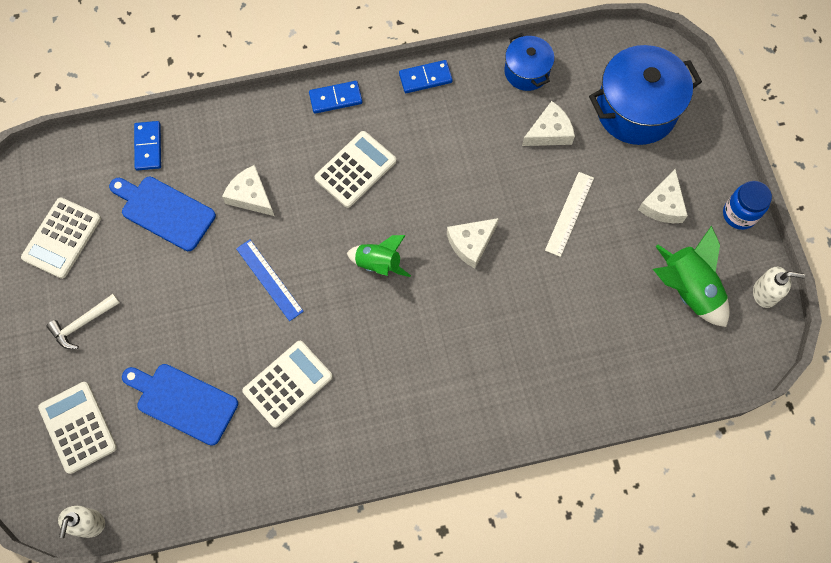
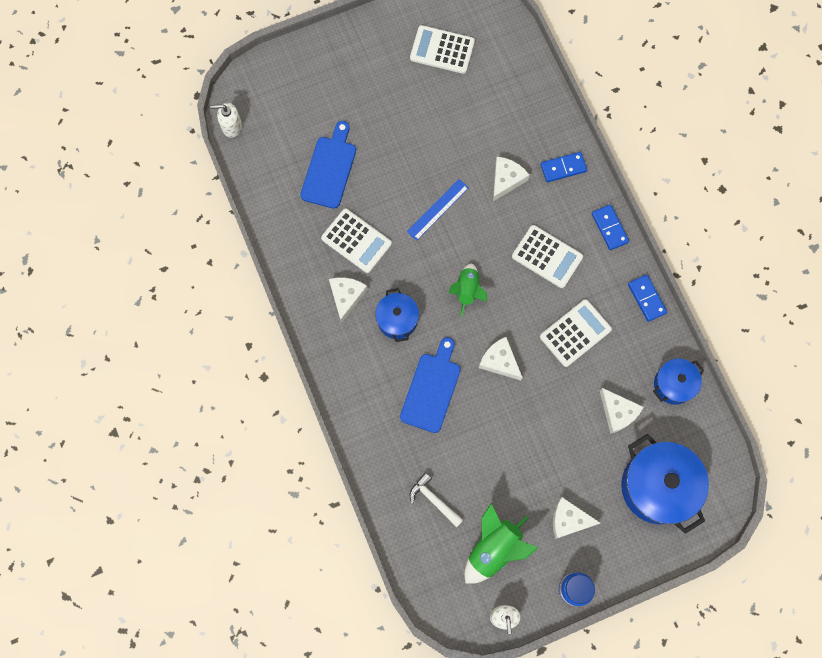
camera: 80 degrees right, 5 degrees up
(78, 427) = (298, 101): white calculator -> white calculator (575, 333)
(82, 323) = (377, 83): white hammer -> white hammer (433, 499)
(148, 147) = (532, 92): blue domino -> blue domino (563, 168)
(164, 211) = (479, 118): blue cutting board -> blue cutting board (431, 389)
(358, 408) = (346, 297): none -> white cheese
(399, 351) = (397, 319): none -> blue pot
(569, 213) = (543, 439): white ruler -> none

